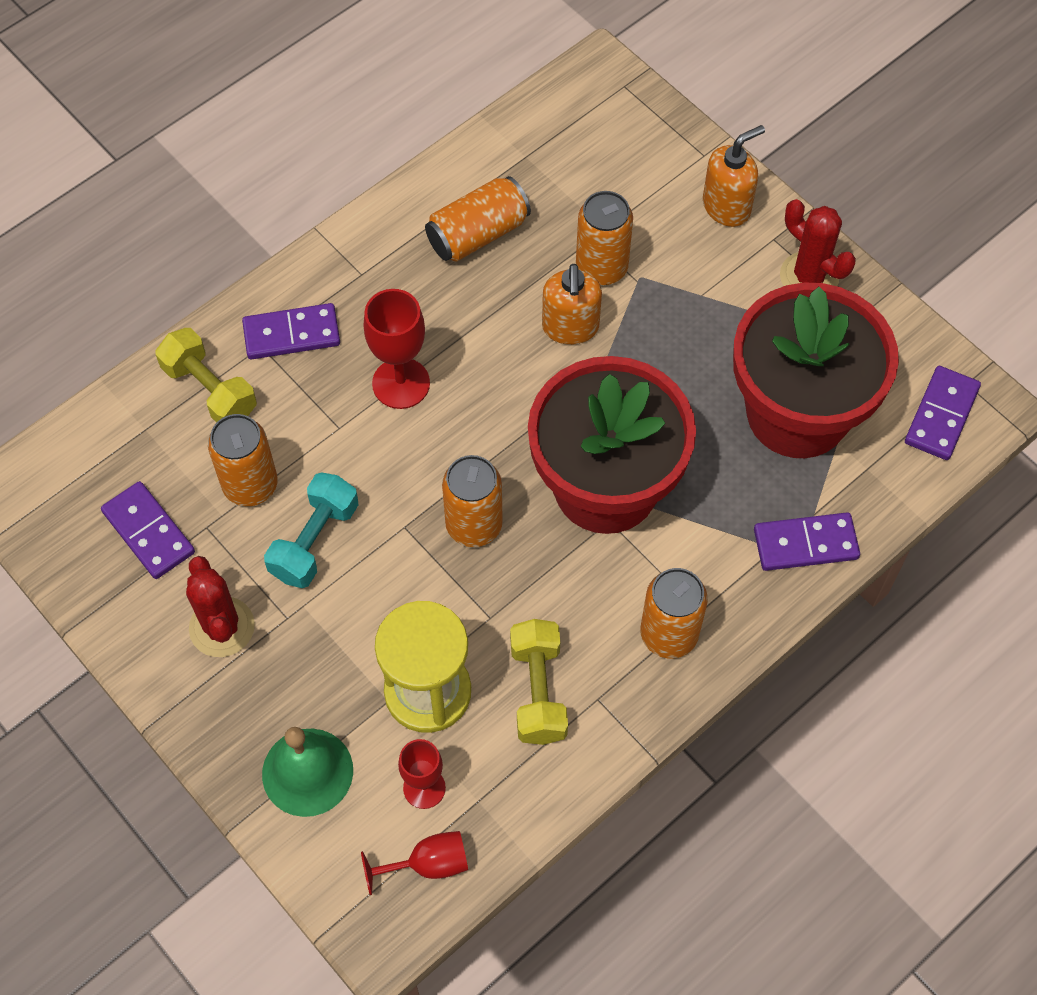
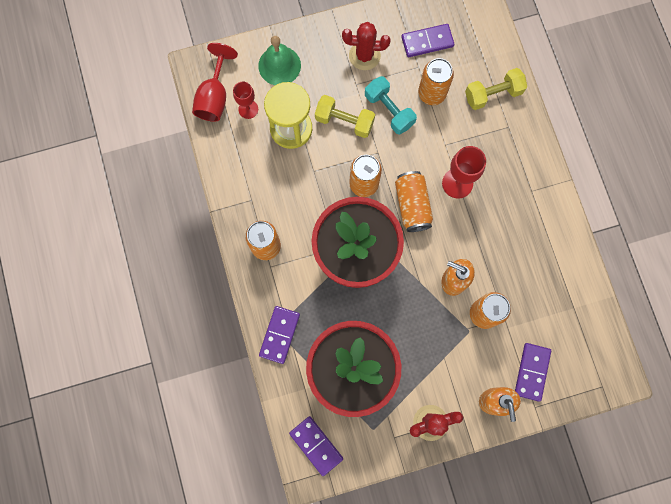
camera: 115 degrees right, 15 degrees up
(291, 334) = (509, 143): purple domino -> purple domino (531, 372)
(428, 864) = (214, 97): red goblet -> red goblet, size x1.53
(478, 234) = (532, 259): orange can -> orange can (412, 205)
(538, 691) = (268, 176): yellow dumbbell -> yellow dumbbell (344, 121)

